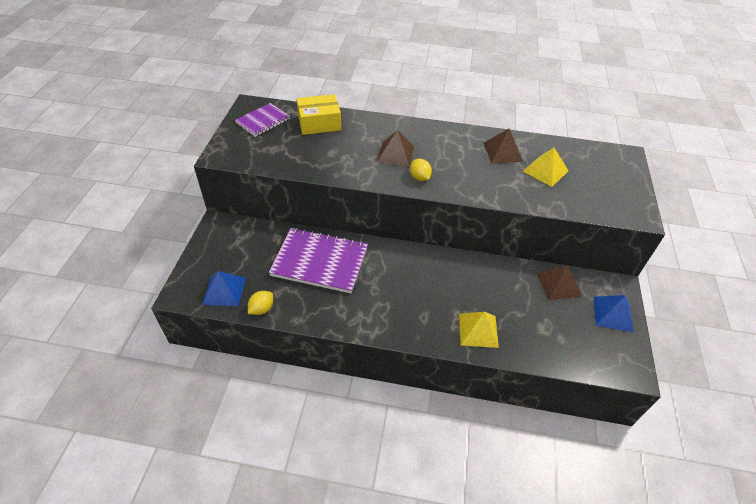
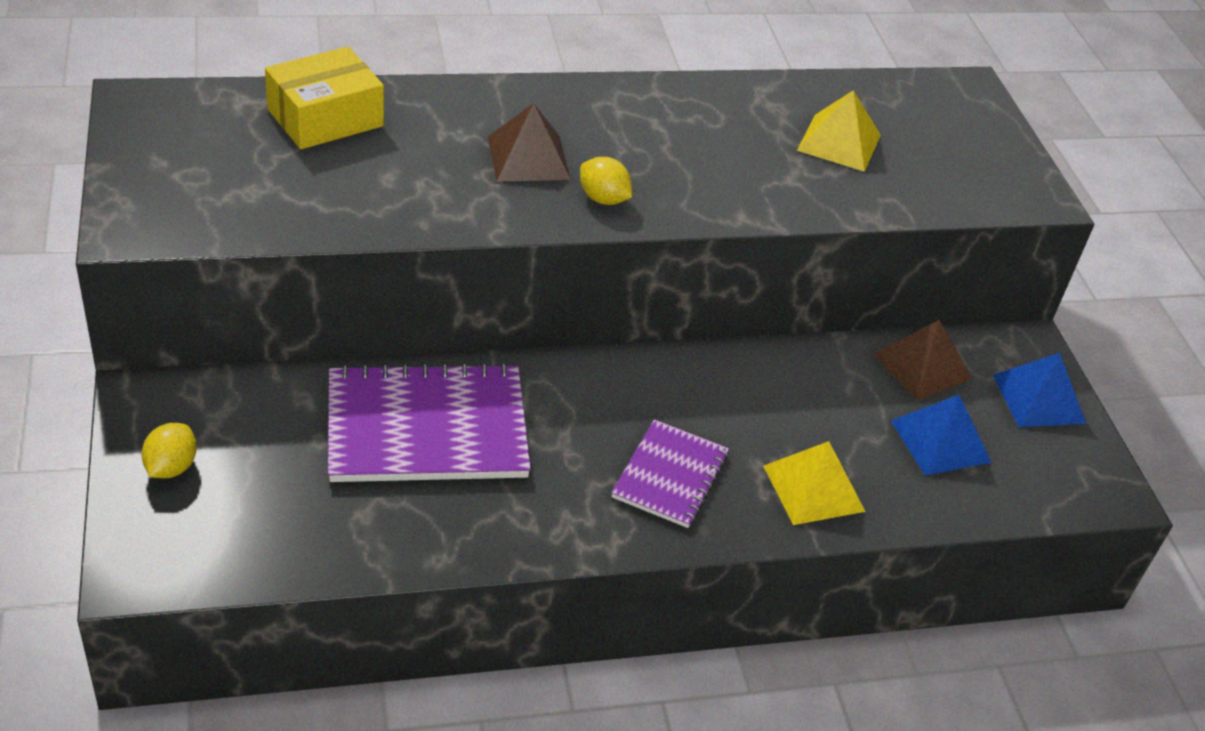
camera: 25 degrees left, 5 degrees down
(224, 290) = (239, 539): blue pyramid -> blue pyramid (940, 441)
(262, 309) = (347, 557): yellow lemon -> yellow lemon (171, 467)
(263, 121) = (189, 133): purple notebook -> purple notebook (670, 476)
(503, 152) = (742, 118): brown pyramid -> none

